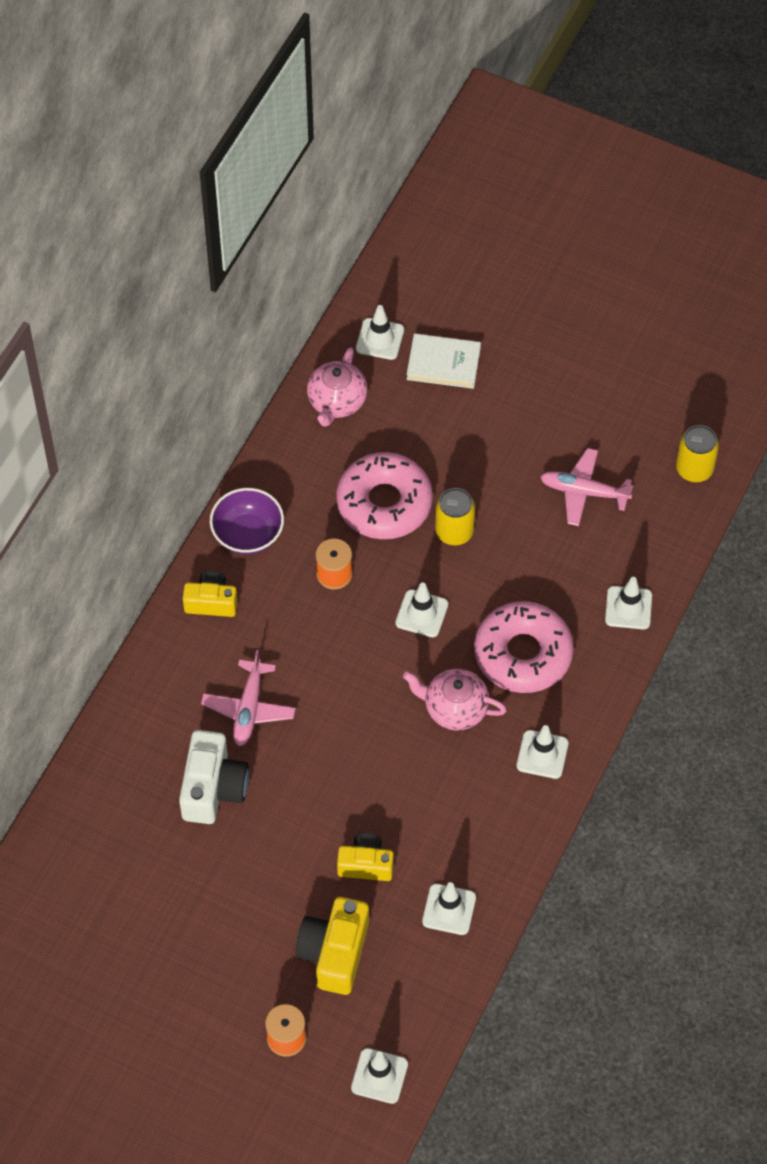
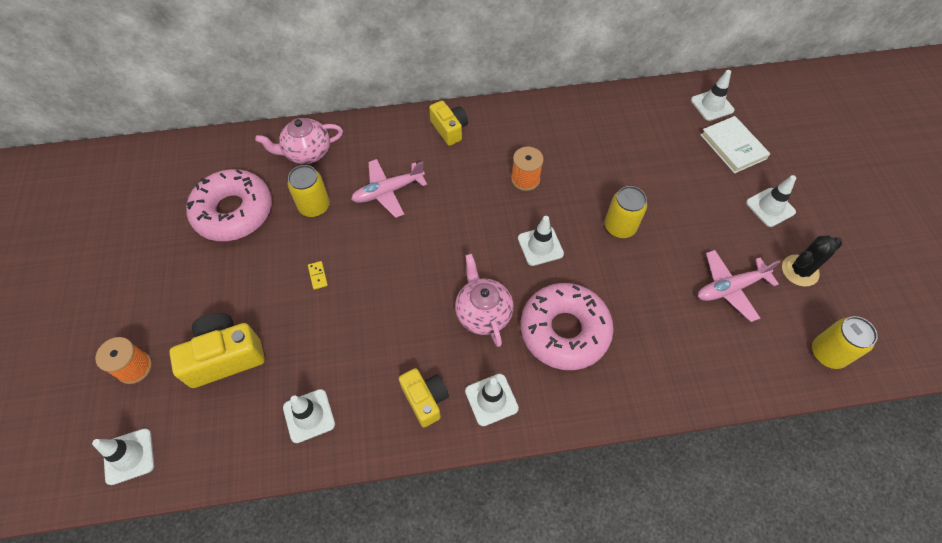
camera: 55 degrees right, 0 degrees up
(213, 788) = (314, 206): white camera -> yellow can
(248, 534) = (512, 120): purple bowl -> none
(304, 828) = (318, 276): none -> yellow domino
(336, 402) = (646, 109): pink teapot -> pink teapot (307, 152)
(366, 864) = (313, 333): yellow camera -> yellow camera (425, 399)
(384, 503) = (602, 175): pink donut -> pink donut (234, 212)
(584, 492) = (730, 288): pink plane -> pink plane turned 90 degrees counterclockwise
(610, 423) = (800, 270): none -> black cactus
(628, 608) = (668, 382): white traffic cone -> white traffic cone (770, 207)

